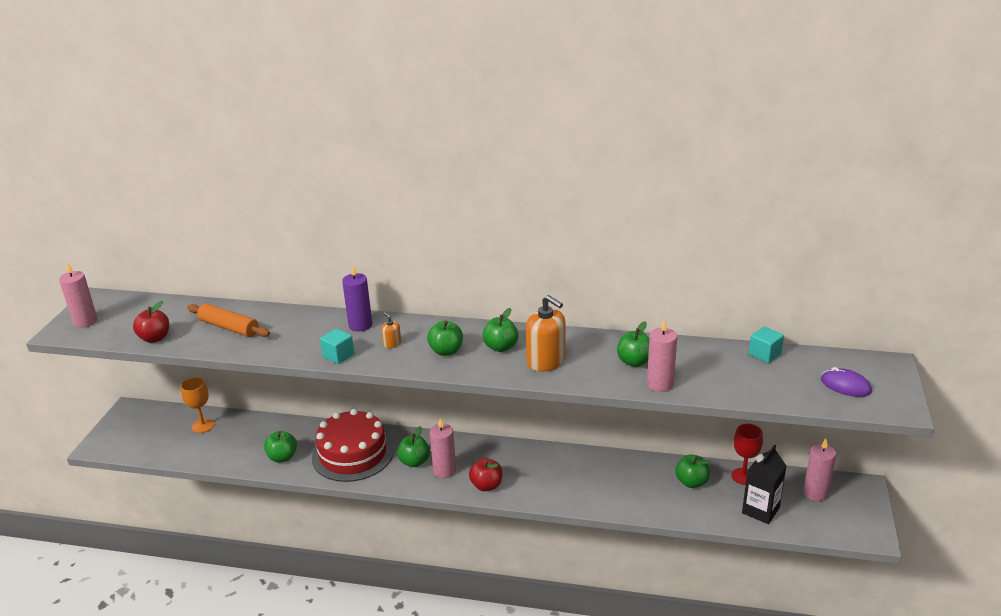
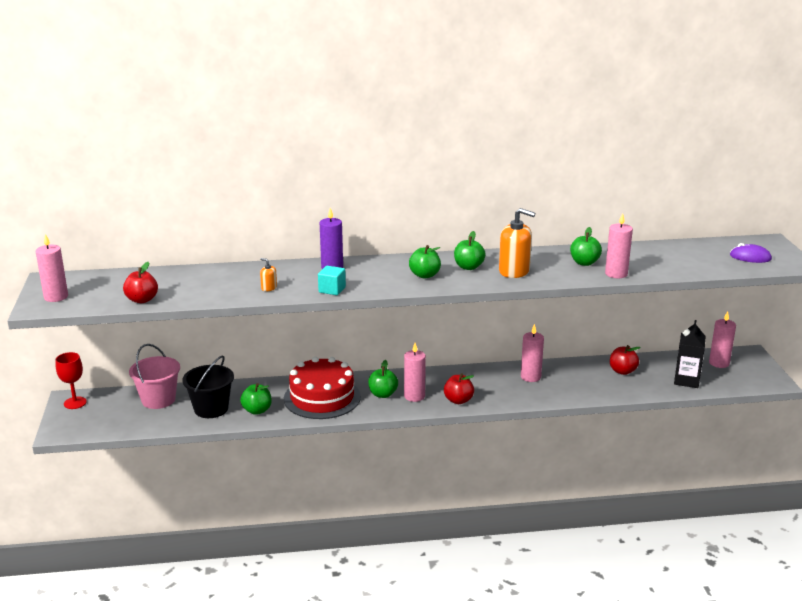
camera: 20 degrees left, 5 degrees down
(203, 426) = (158, 400): orange goblet -> pink bucket
(229, 327) = (209, 284): orange rolling pin -> none
(242, 446) = (211, 409): none -> black bucket
(392, 344) = (373, 276): orange soap dispenser -> orange soap dispenser (269, 288)
(582, 470) = (530, 377): none -> pink candle
(691, 482) = (622, 371): green apple -> red apple
(743, 476) = (659, 361): red goblet -> red goblet (75, 403)
(764, 354) = (678, 246): turquoise cube -> none

